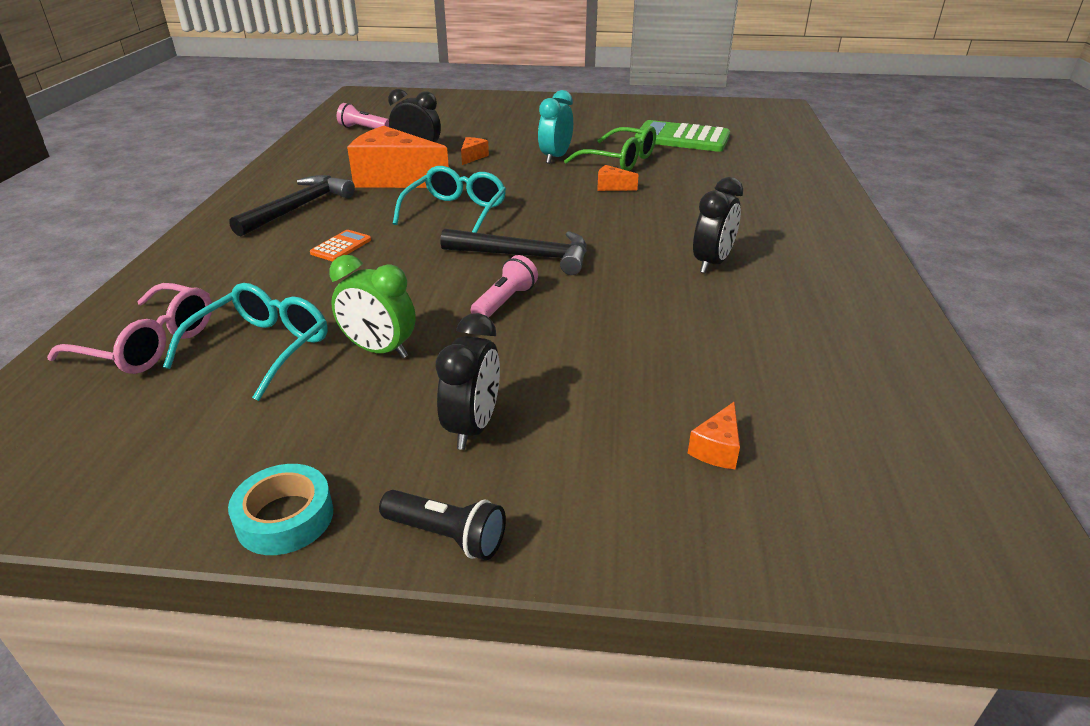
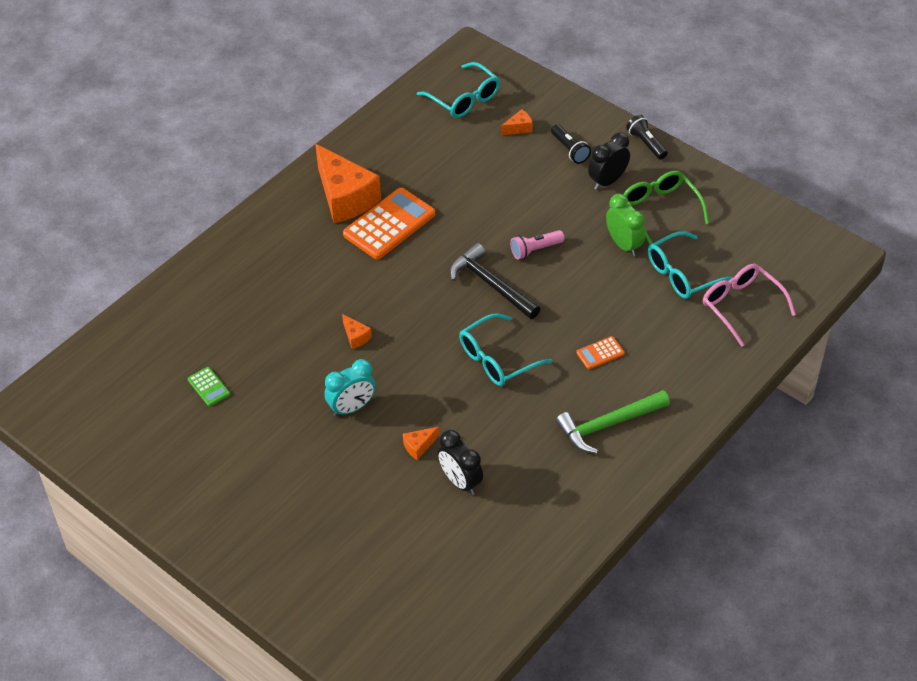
camera: 145 degrees left, 15 degrees up
(285, 518) = (701, 176): turquoise tape -> none
(299, 208) = (608, 425): black hammer -> green hammer
(363, 129) = (477, 573): pink flashlight -> none
(395, 179) = (509, 437): orange cheese -> orange cheese (345, 198)
(588, 451) = (569, 150): none -> black flashlight
(619, 160) = (306, 375): green glasses -> green glasses (660, 209)
(682, 138) = (208, 387): green calculator -> green calculator, size x0.47
(711, 263) = (389, 224): black clock -> orange calculator
(876, 457) = (464, 98): none -> turquoise glasses

